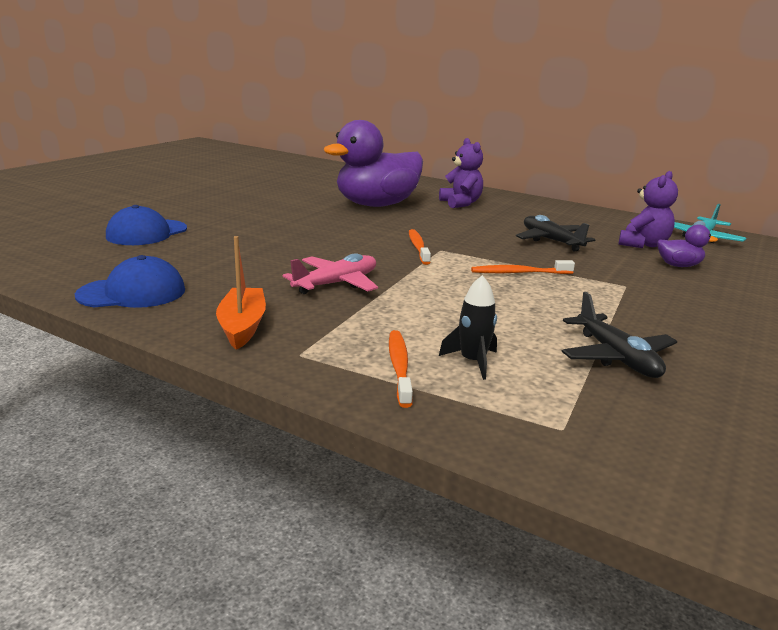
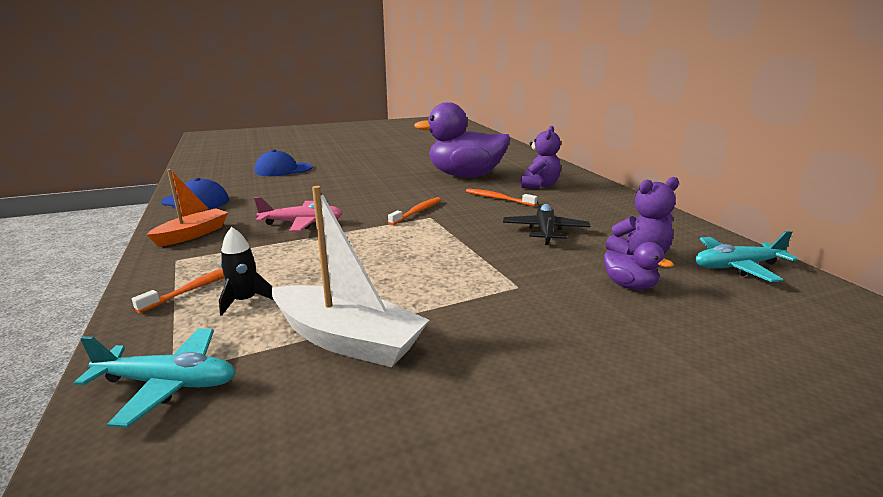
camera: 40 degrees right, 0 degrees up
(519, 273) = (446, 249): orange toothbrush -> orange toothbrush (498, 199)
(583, 437) = (168, 384): none -> turquoise plane
(616, 357) = (347, 340): black plane -> white boat

